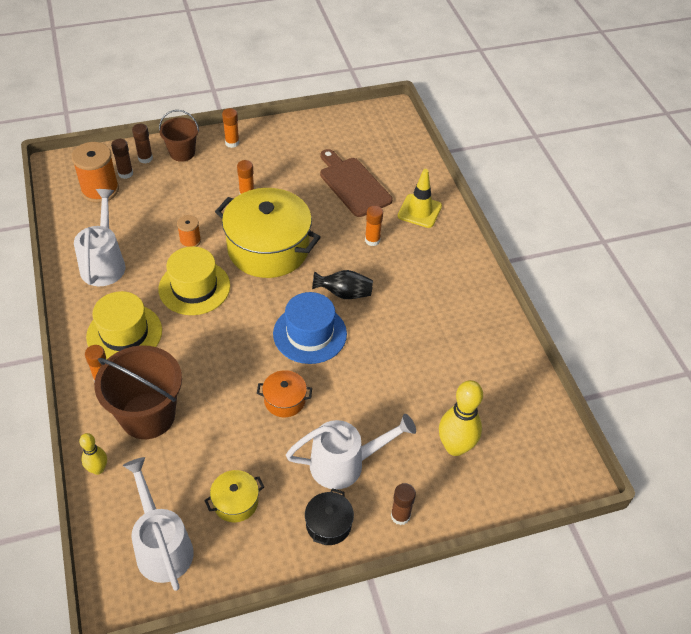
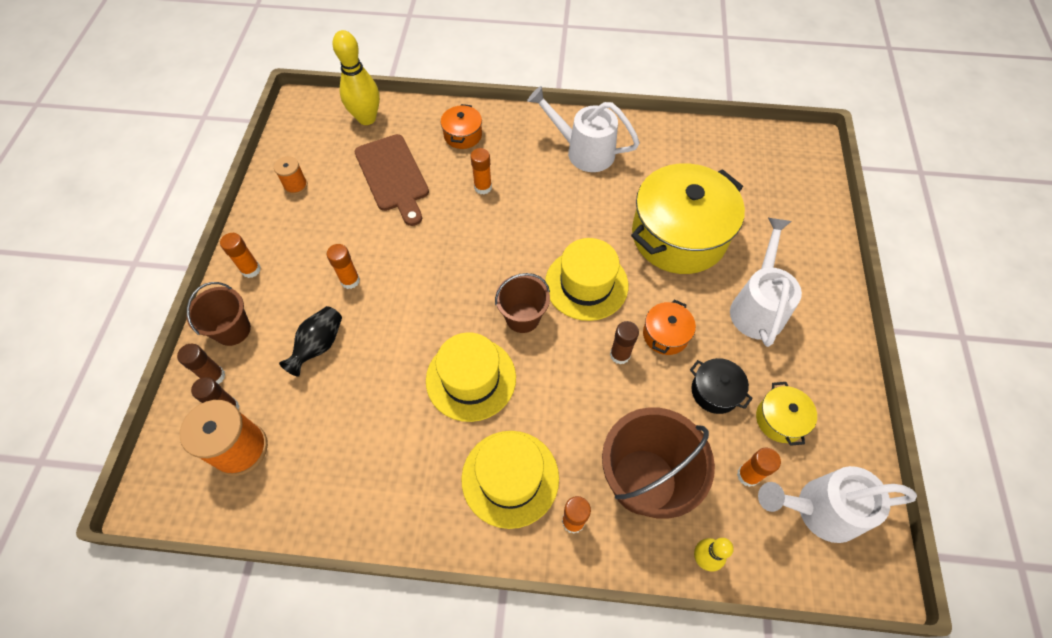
camera: 65 degrees left, 10 degrees up
(104, 263) = (380, 475): white watering can -> white watering can (583, 151)
(176, 487) = (748, 475): none -> orange glue stick
(190, 241) = (393, 362): orange spool -> orange spool (296, 185)
(259, 302) = (522, 317): none -> brown bucket
(268, 248) = (447, 285): yellow pot -> yellow pot (678, 235)
(310, 334) = (586, 284): blue hat -> yellow hat
(328, 524) = (822, 343): black pot -> black pot (715, 391)
(344, 293) = (544, 236): black vase -> black vase (319, 346)
(353, 184) = (393, 176): brown cutting board -> brown cutting board turned 105 degrees counterclockwise
(400, 516) = (824, 281): brown glue stick -> brown glue stick (620, 355)
(419, 211) = (463, 135): yellow traffic cone -> orange pot
(455, 447) = (760, 213): yellow bowling pin -> yellow bowling pin (367, 118)

